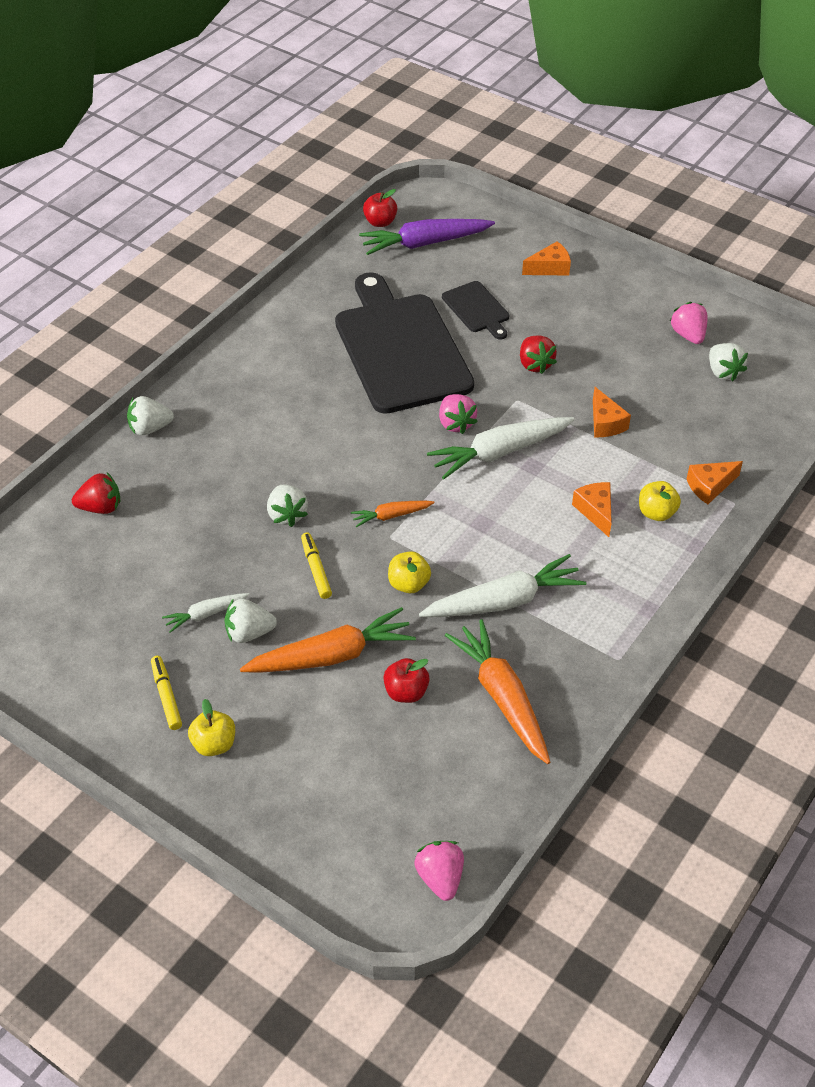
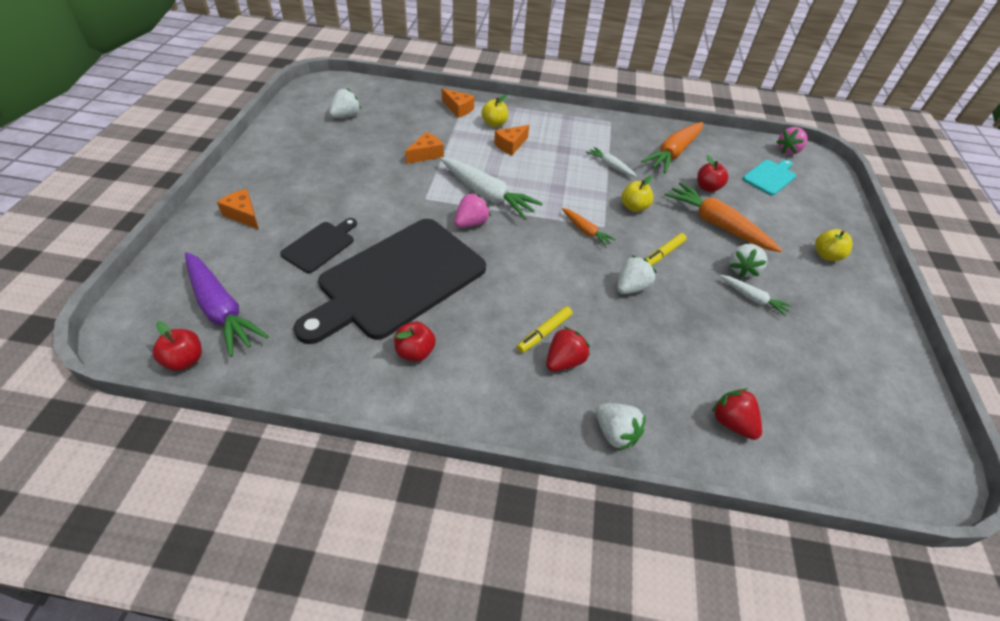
camera: 120 degrees left, 0 degrees up
(166, 696) = (826, 292): yellow marker -> yellow marker (544, 333)
(249, 633) = (742, 269): white strawberry -> white strawberry turned 60 degrees clockwise
(308, 339) = (415, 352): none -> red apple
(390, 796) = (770, 177): none -> turquoise cutting board
(503, 601) = (610, 166): white carrot -> white carrot, size x0.52
(535, 364) = (379, 197): red strawberry -> red strawberry (564, 361)
(688, 335) = (311, 134): pink strawberry -> none

